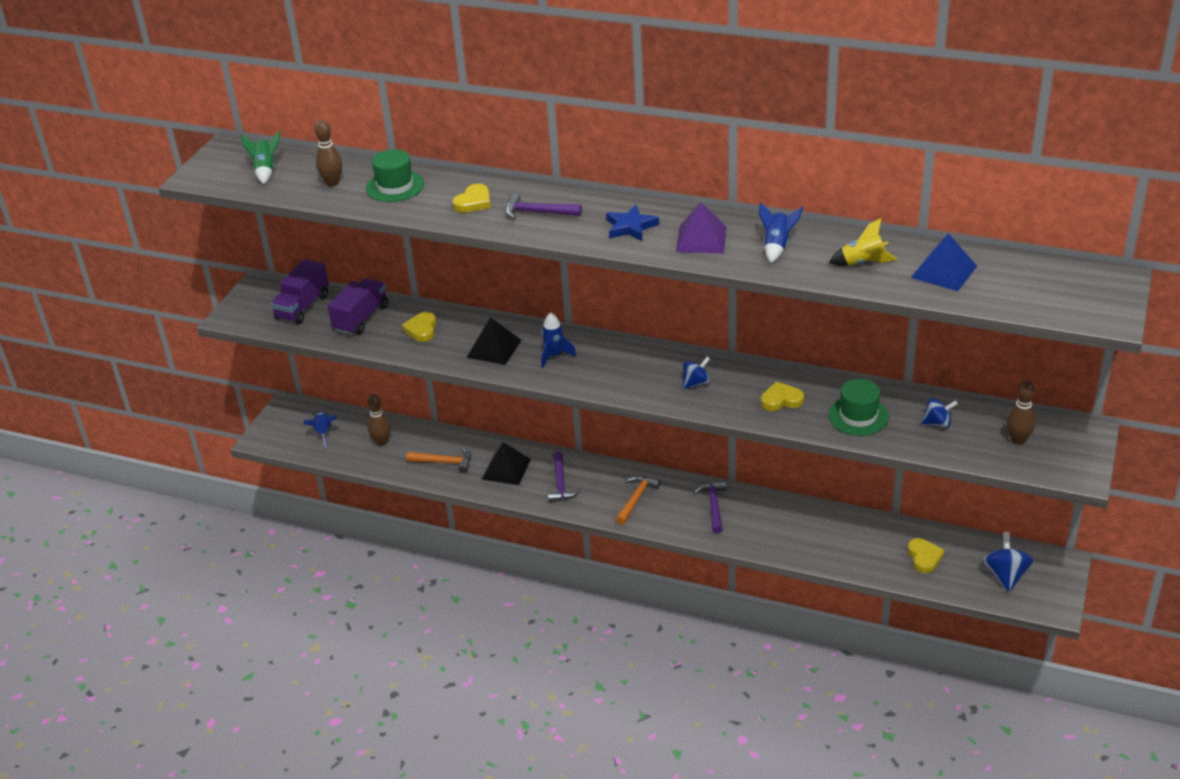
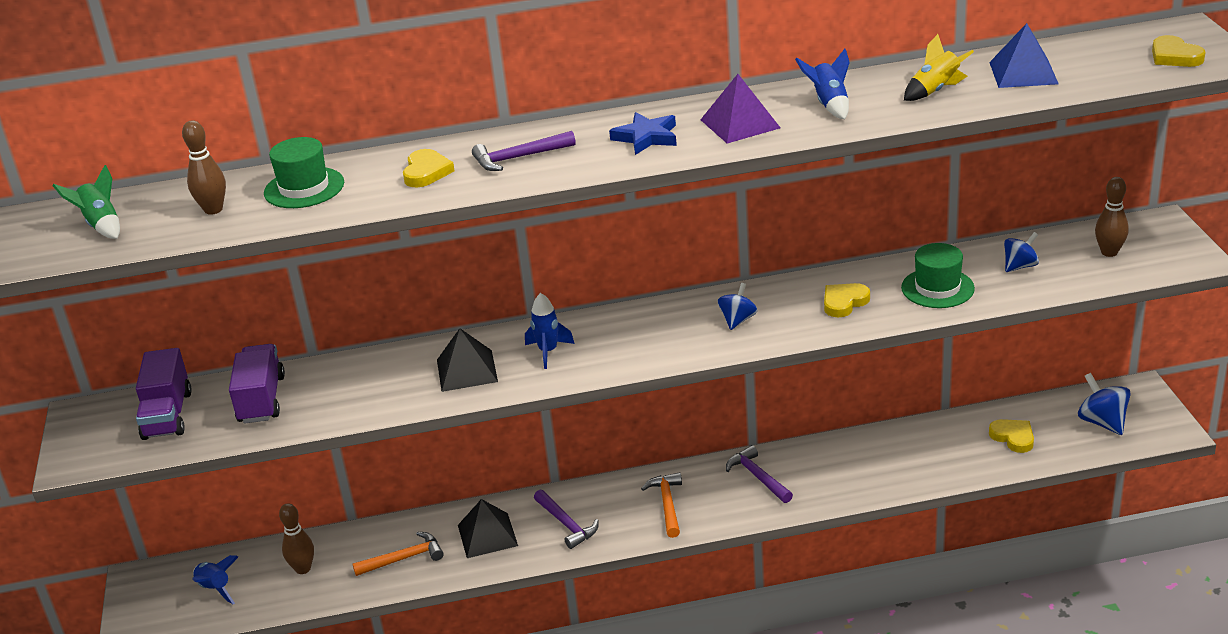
camera: 30 degrees left, 5 degrees down
(421, 329) = (354, 383): yellow heart -> yellow heart (1174, 56)

